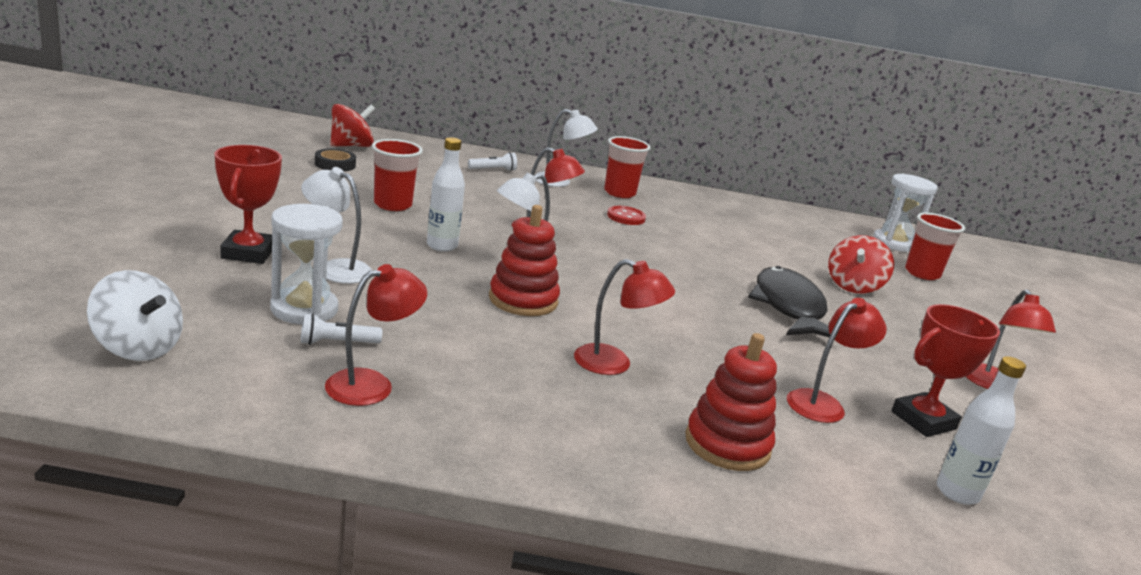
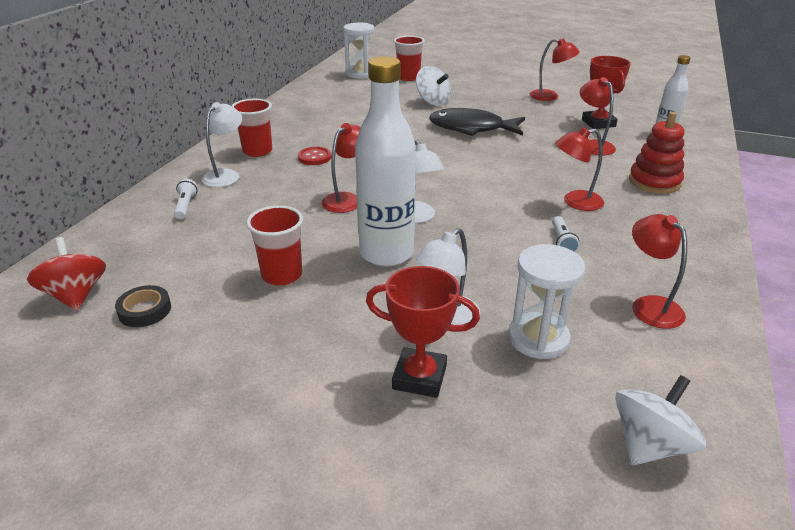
camera: 70 degrees left, 10 degrees up
(337, 343) = (593, 321): white flashlight -> white flashlight (562, 242)
(442, 246) = (386, 253): white bottle -> white bottle, size x1.84
(523, 300) = (487, 225): red stacking toy -> none
(614, 364) = (575, 202): red lamp -> red lamp turned 135 degrees counterclockwise
(853, 286) = (433, 102): red spinning top -> white spinning top

